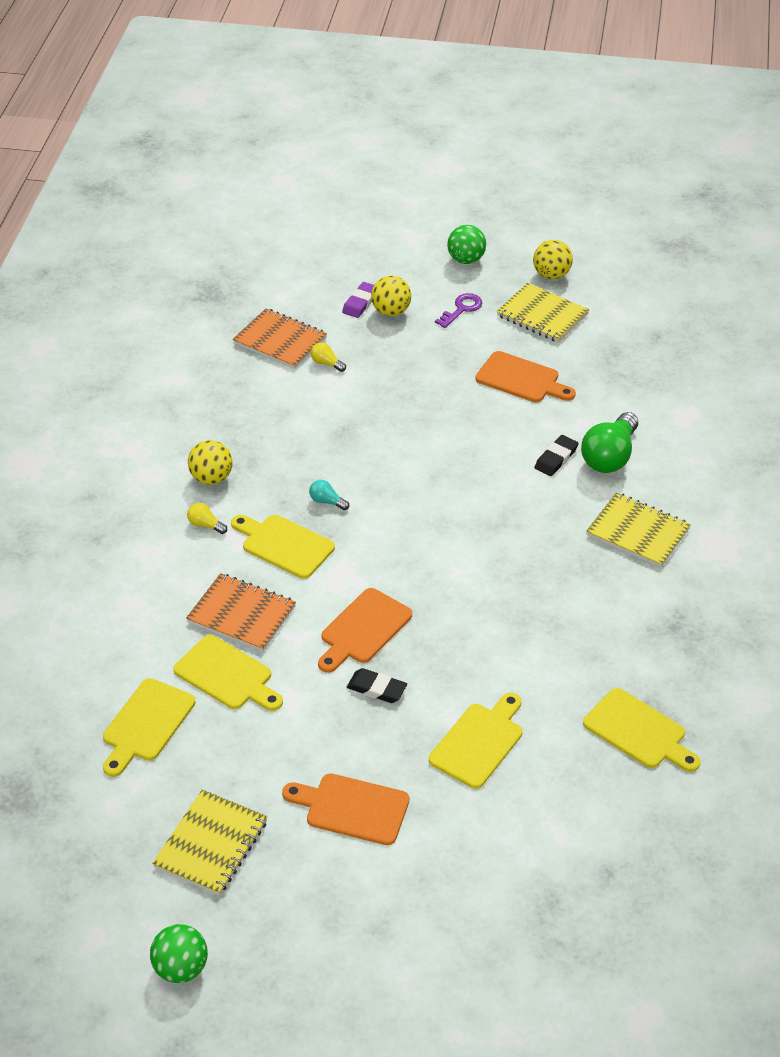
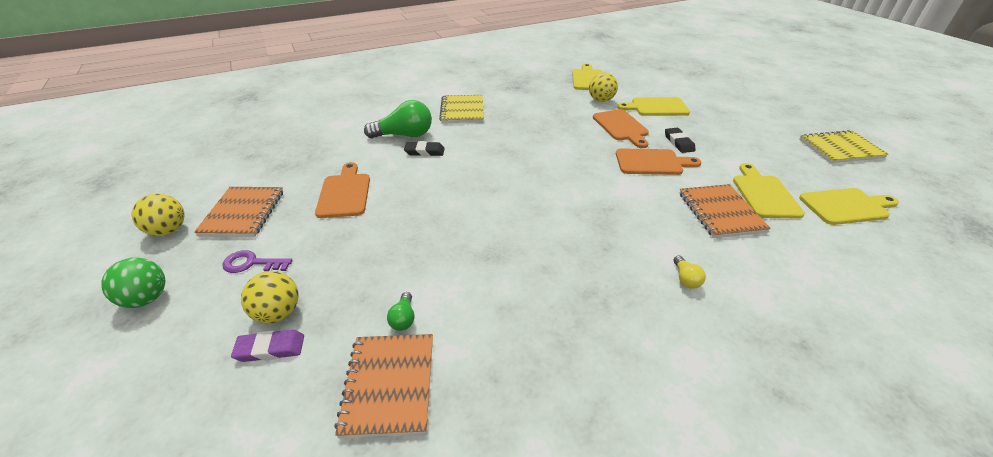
camera: 125 degrees left, 5 degrees down
(181, 968) = (890, 130): green ball -> none
(211, 478) = (637, 309): yellow ball -> yellow ball (601, 100)
(284, 545) = (641, 225): yellow cutting board -> none
(326, 363) = (403, 318): yellow light bulb -> green light bulb
(327, 501) = (576, 226): turquoise light bulb -> none
(352, 808) = (746, 123): orange cutting board -> orange cutting board (621, 127)
(542, 315) = (243, 213): yellow notebook -> orange notebook

